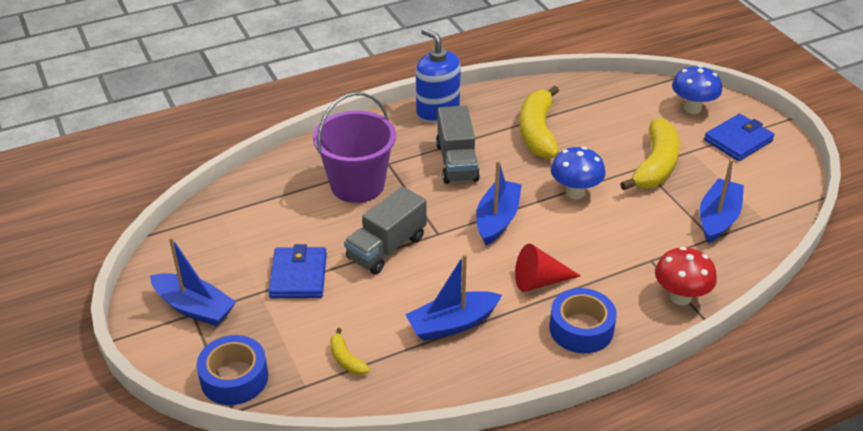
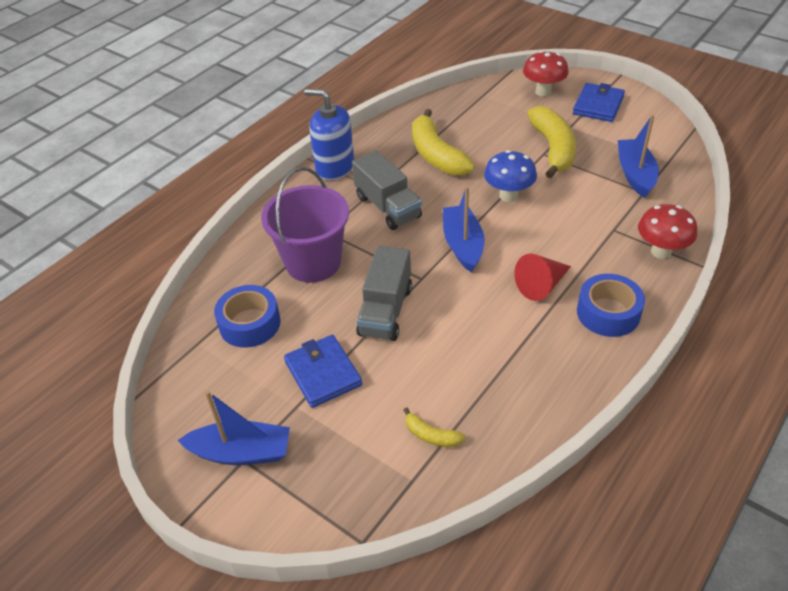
camera: 25 degrees left, 5 degrees up
(234, 378) = (337, 507): blue tape -> blue tape (250, 323)
(452, 324) = (499, 357): blue boat -> none
(692, 108) = (543, 92): blue mushroom -> red mushroom

